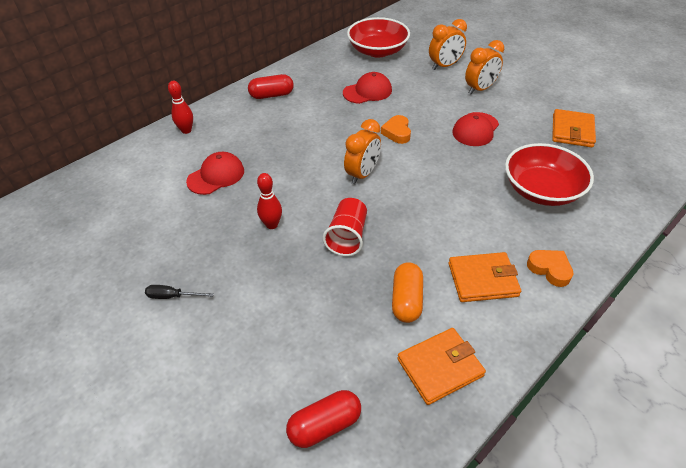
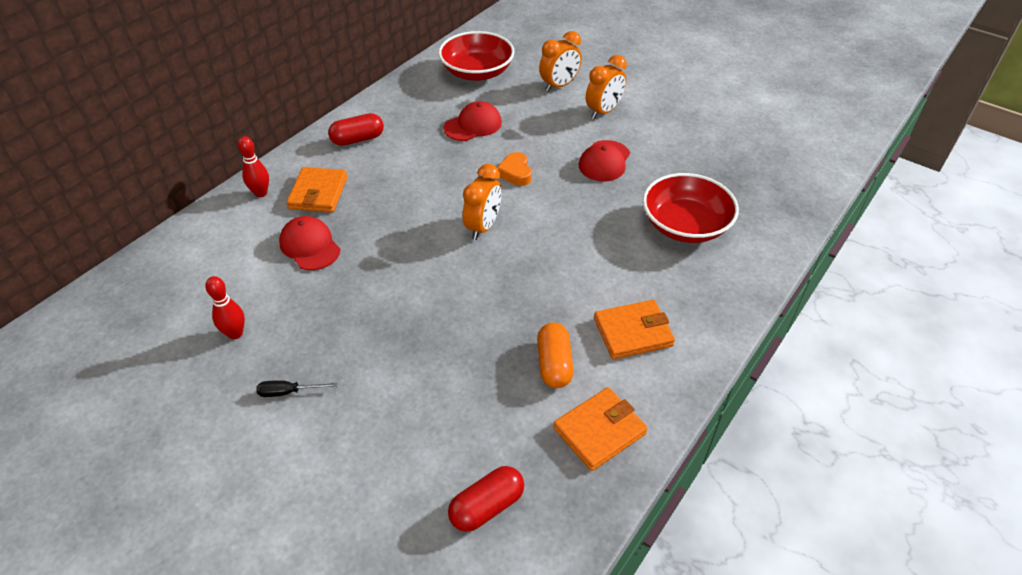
camera: 10 degrees left, 0 degrees up
(216, 176) = (310, 246): red cap -> red cap turned 75 degrees counterclockwise
(272, 225) = (388, 297): red bowling pin -> red bowling pin (235, 333)
(347, 237) = (477, 301): red cup -> none
(549, 269) = (702, 313): orange heart -> none
(572, 131) = (711, 153): orange wallet -> orange wallet (318, 193)

